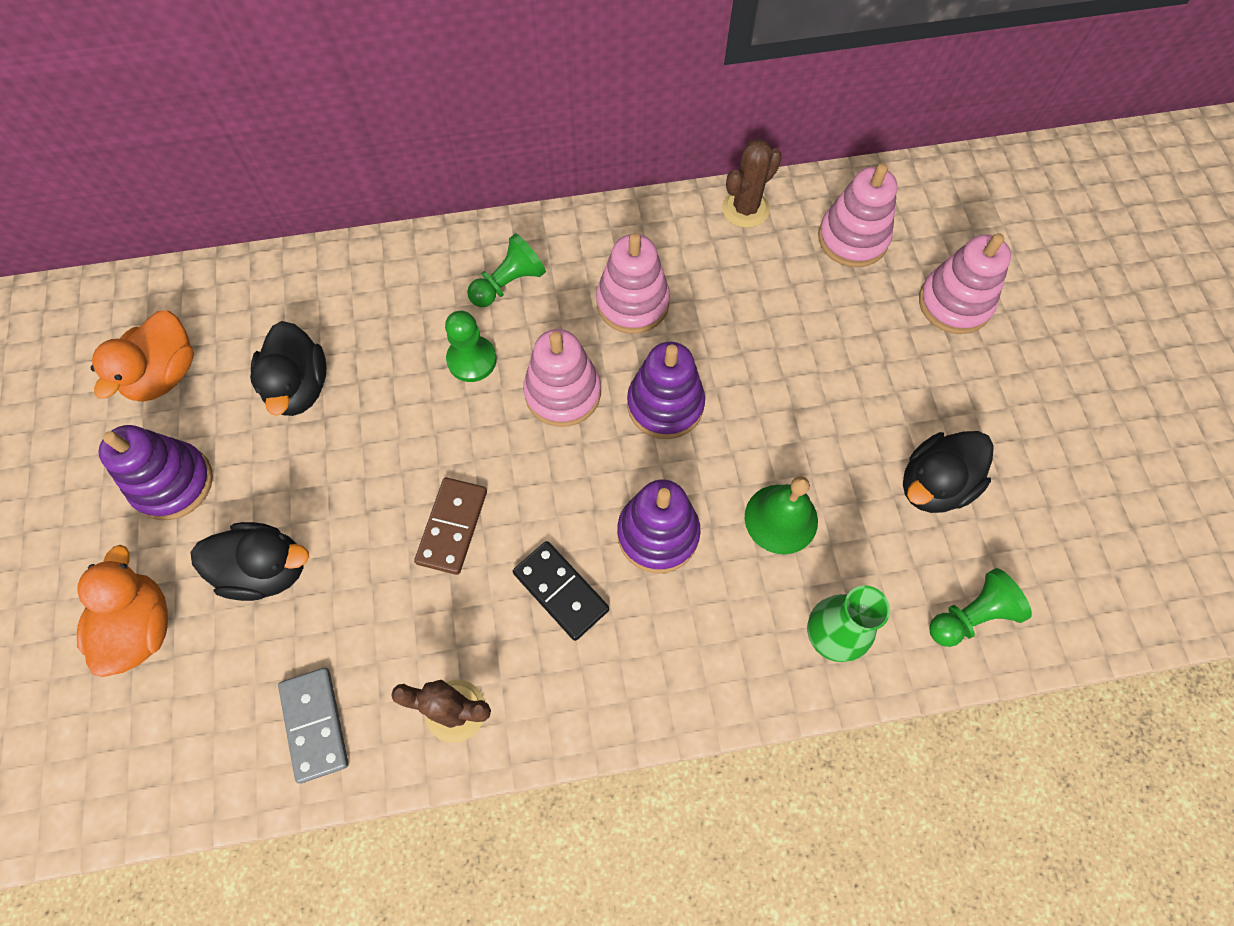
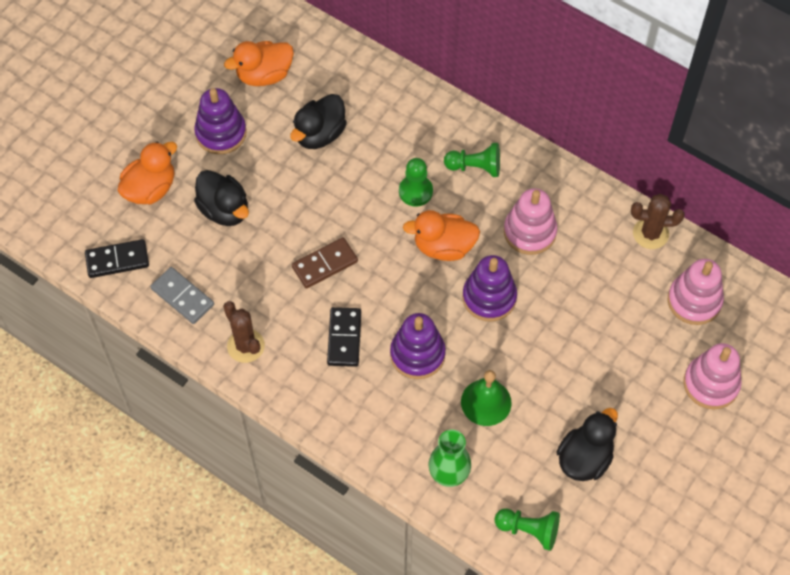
camera: 45 degrees right, 5 degrees down
(180, 758) = (117, 260): none -> black domino
(315, 724) = (182, 297): grey domino -> grey domino turned 75 degrees counterclockwise
(563, 393) = (443, 247): pink stacking toy -> orange duck
(934, 484) = (584, 458): black duck -> black duck turned 120 degrees clockwise

